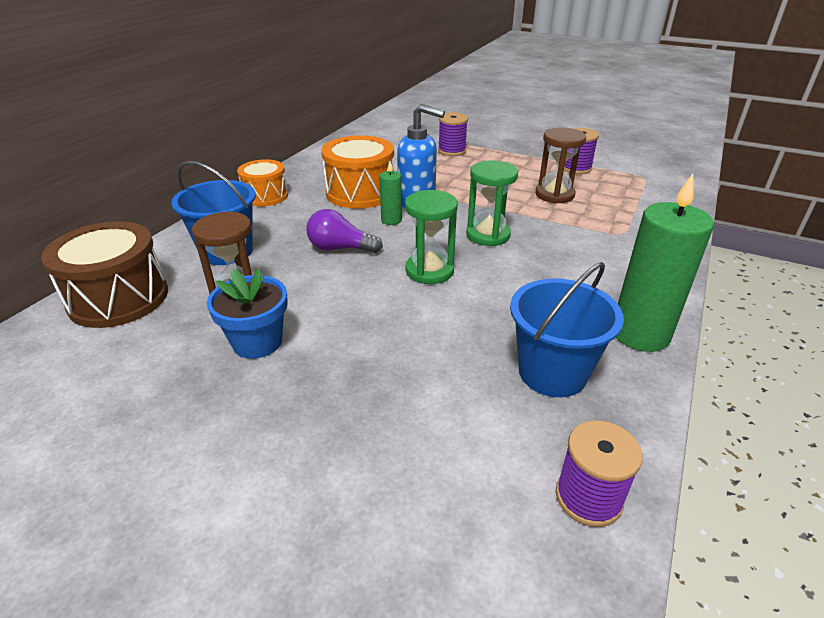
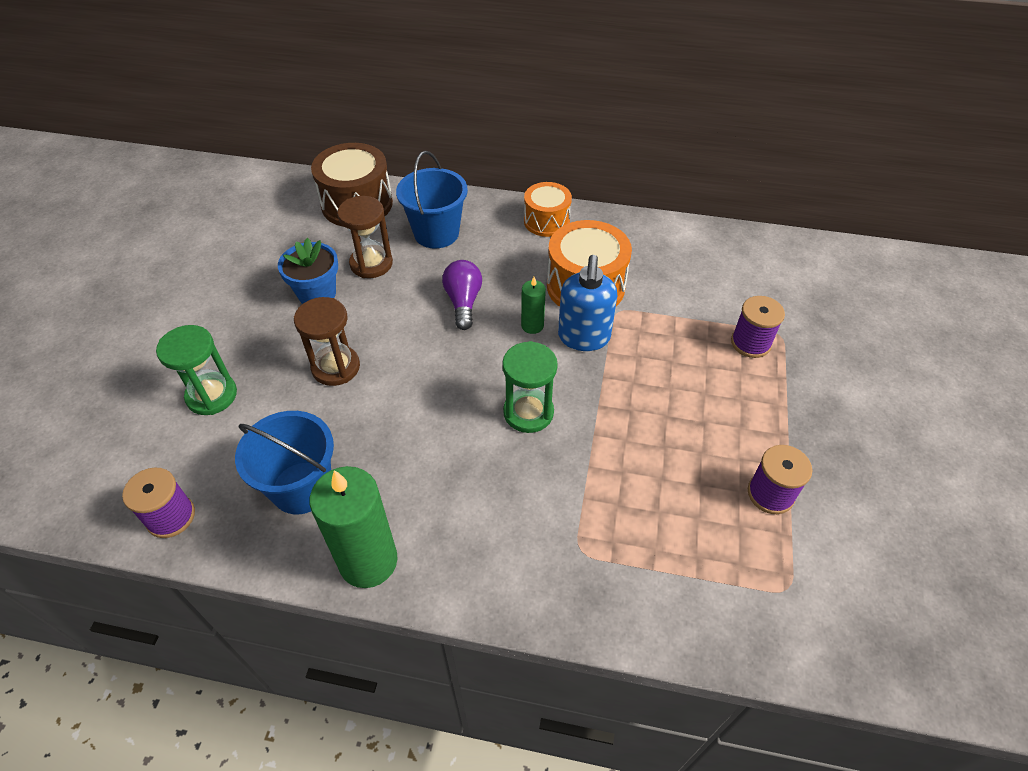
camera: 75 degrees right, 15 degrees up
(429, 271) = (441, 375): green hourglass -> green hourglass (212, 395)
(554, 195) = (664, 471): brown hourglass -> brown hourglass (336, 367)

